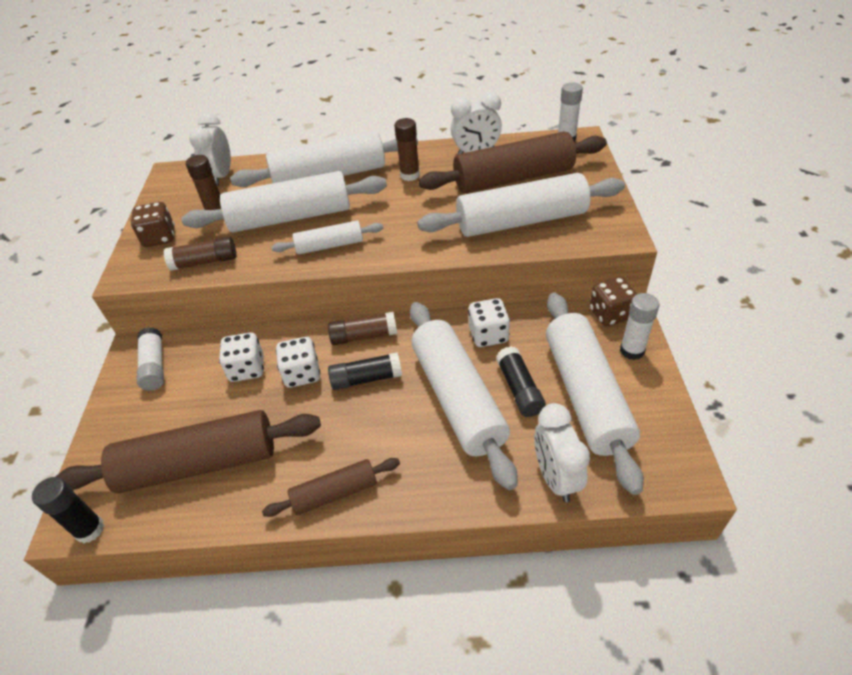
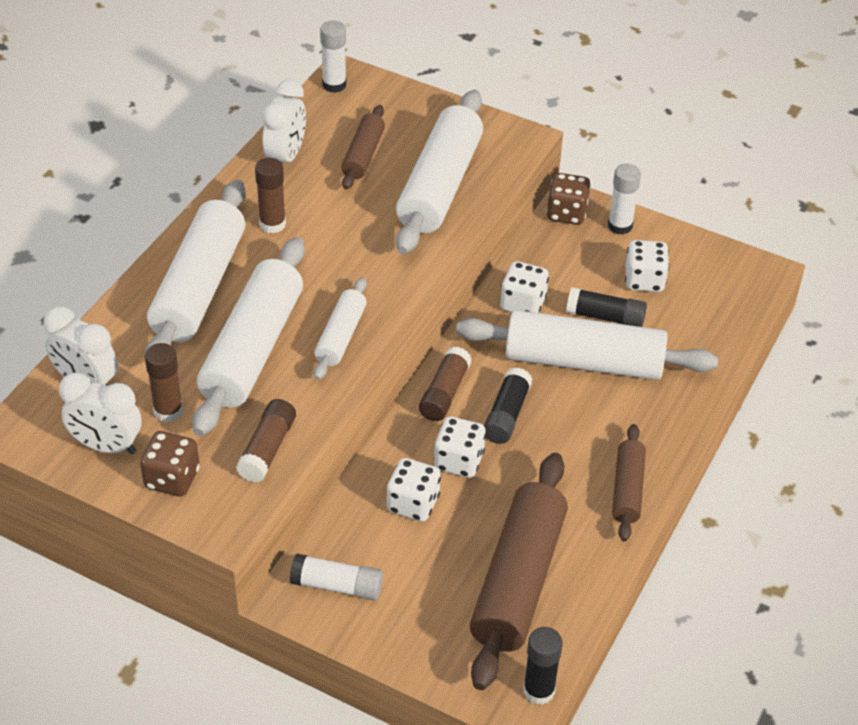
camera: 65 degrees left, 0 degrees up
(513, 178) = (363, 155): brown rolling pin -> brown rolling pin, size x0.53
(555, 477) = (712, 343): white clock -> white clock (107, 446)
(585, 394) = (644, 280): white rolling pin -> white dice

